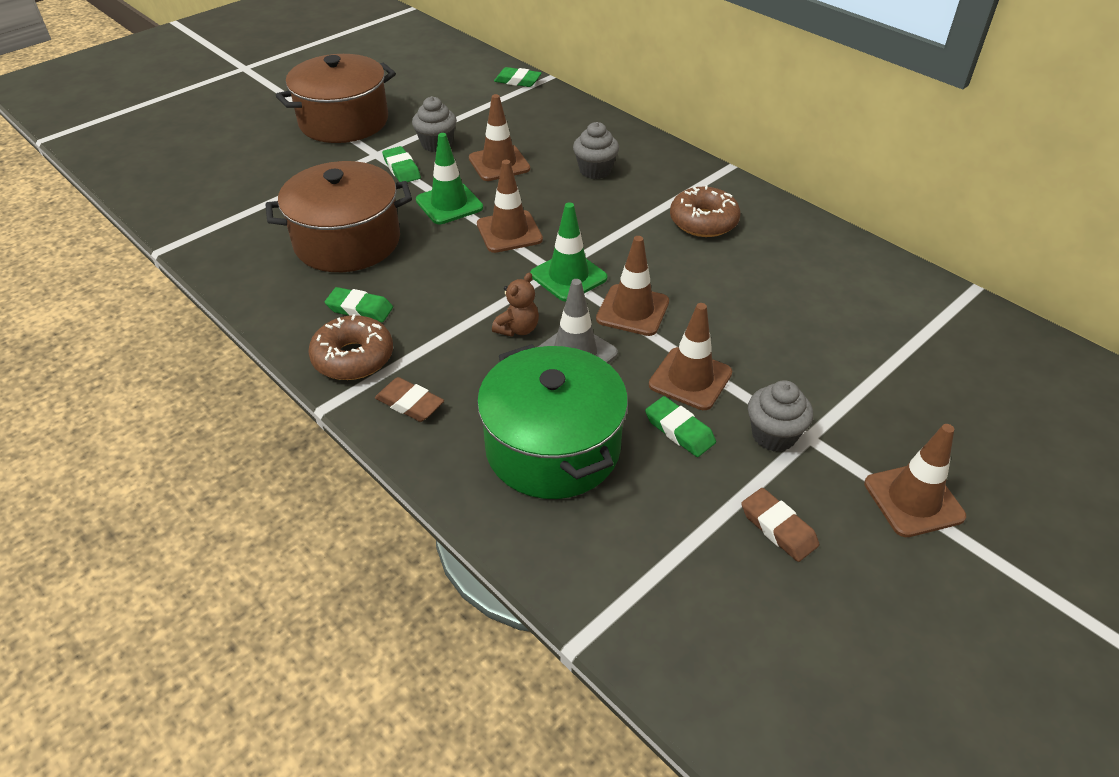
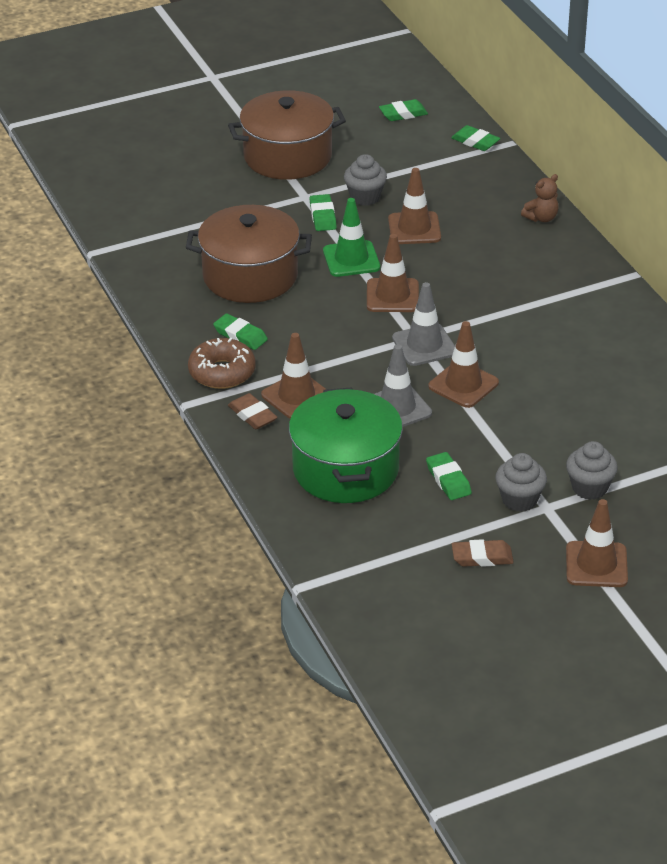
camera: 20 degrees right, 5 degrees down
(440, 69) = (403, 114): none -> green eraser
(518, 329) = (360, 378): brown teddy bear -> brown teddy bear (541, 218)
(568, 276) = (424, 345): green traffic cone -> grey traffic cone
(595, 170) = (501, 253): grey cupcake -> grey cupcake (589, 488)
(690, 379) = (479, 446): brown traffic cone -> brown traffic cone (296, 396)
(703, 221) = (573, 322): brown donut -> none
(778, 528) = (482, 557): brown eraser -> brown eraser turned 75 degrees counterclockwise

